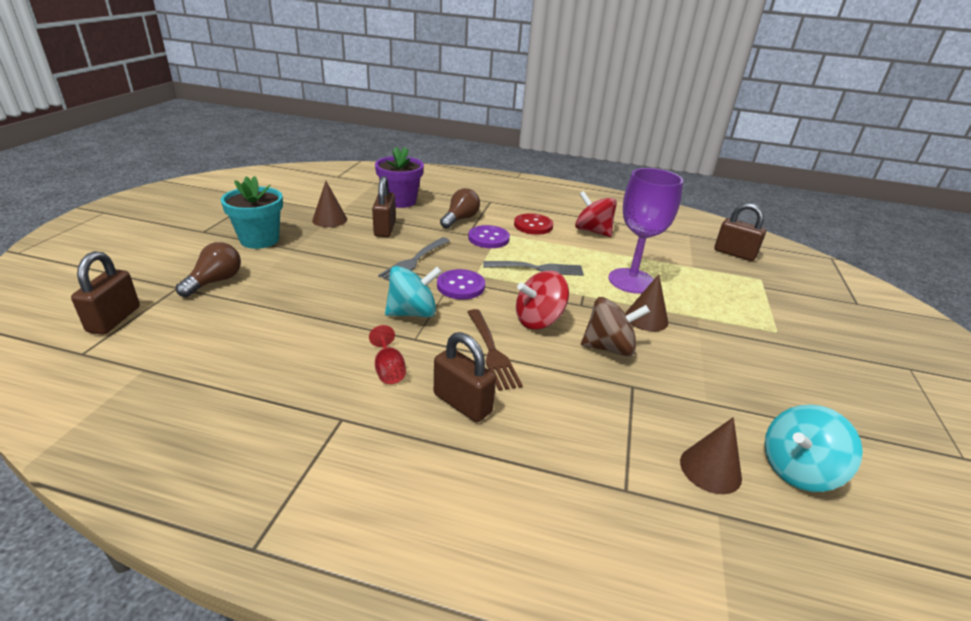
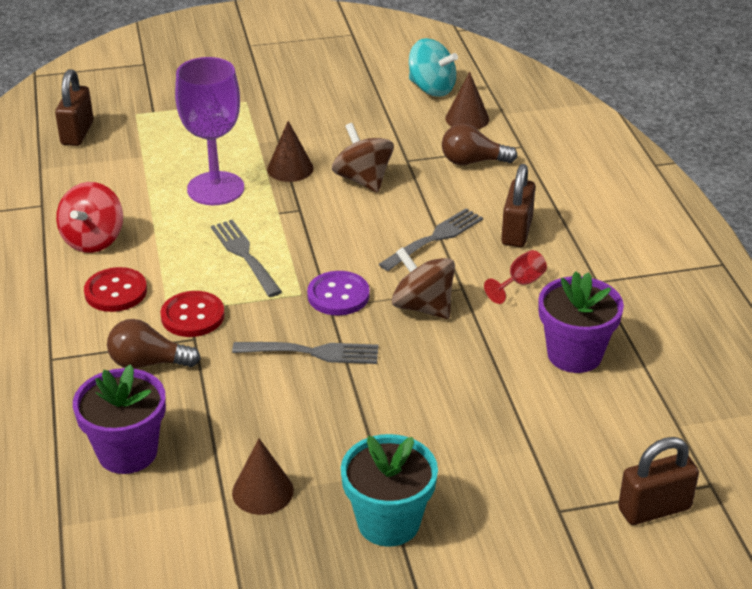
camera: 115 degrees left, 5 degrees up
(215, 281) = (517, 487): brown light bulb -> brown light bulb (473, 161)
(278, 357) = (574, 354): none -> purple flower pot
(385, 229) = (245, 419): brown padlock -> none
(412, 313) = (423, 307): turquoise spinning top -> brown spinning top
(488, 238) = (193, 316): purple button -> red button
(491, 351) = (434, 238): brown fork -> grey fork
(539, 320) = (356, 227): red spinning top -> none

